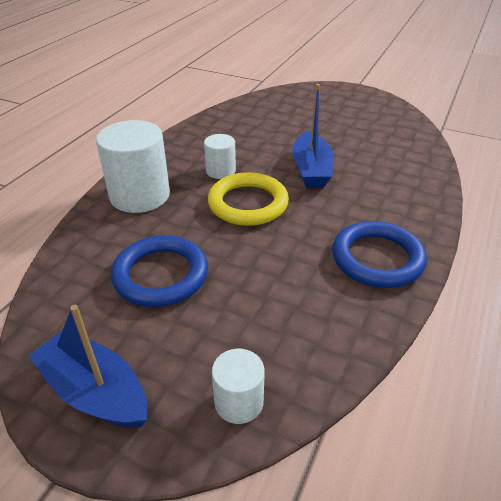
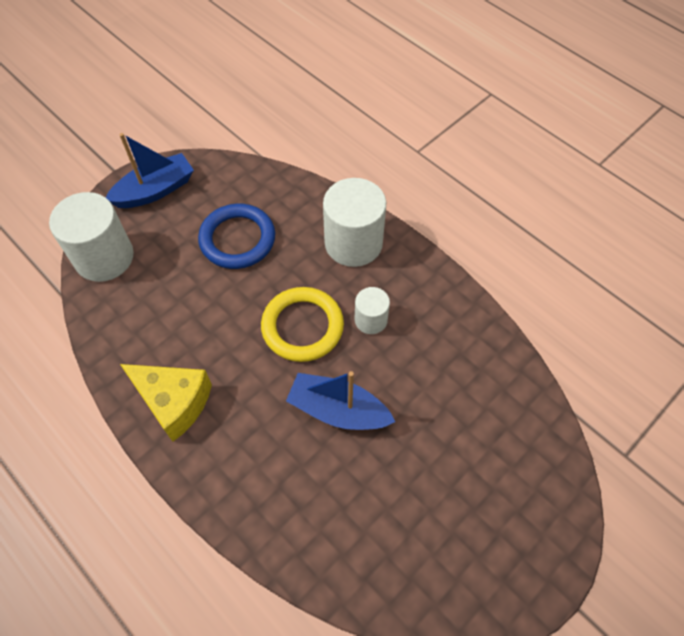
camera: 110 degrees right, 20 degrees up
(239, 402) = (104, 257): white cylinder -> white cylinder, size x1.87
(377, 258) = (174, 402): blue ring -> yellow cheese

